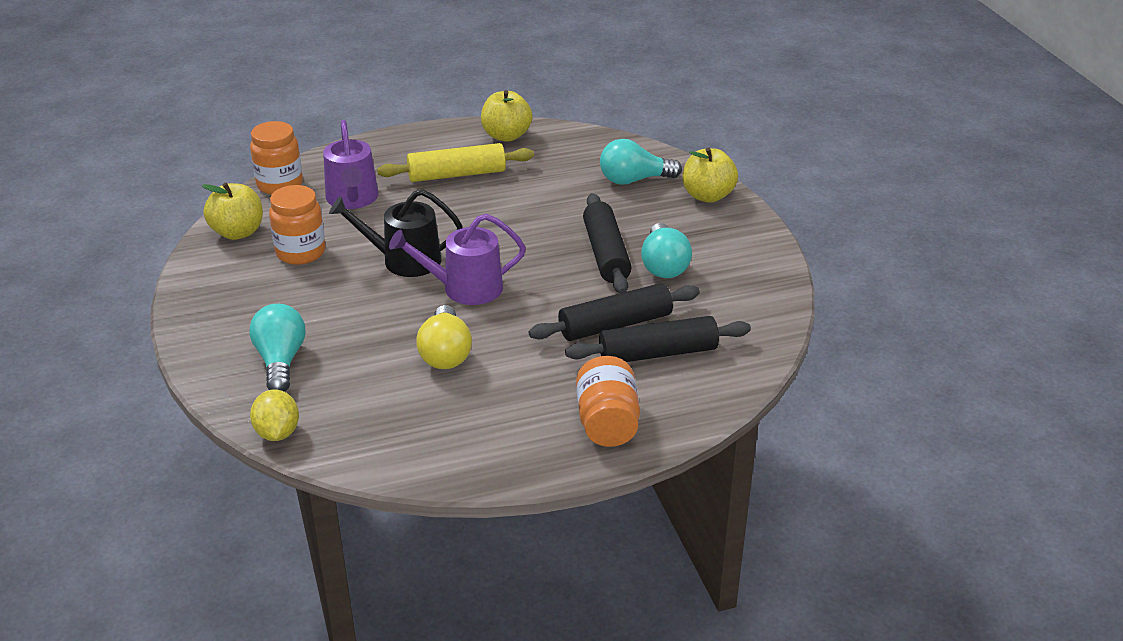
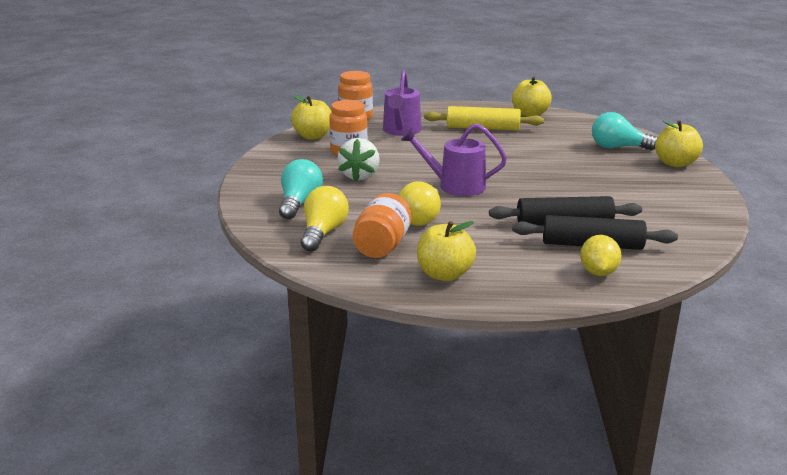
camera: 20 degrees right, 10 degrees down
(277, 433) = (272, 240): yellow lemon -> yellow lemon (598, 272)
(336, 295) = (359, 176): none -> white strawberry
(336, 406) = (323, 233): none -> yellow light bulb
(404, 260) = (419, 165): black watering can -> none
(511, 439) = (444, 274): none -> yellow apple
(606, 254) = (576, 183): black rolling pin -> none
(607, 423) = (529, 279): orange jar -> orange jar (382, 246)
(663, 265) = (620, 196): turquoise light bulb -> none

